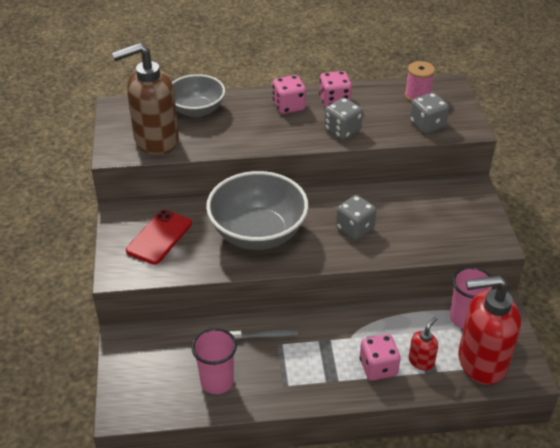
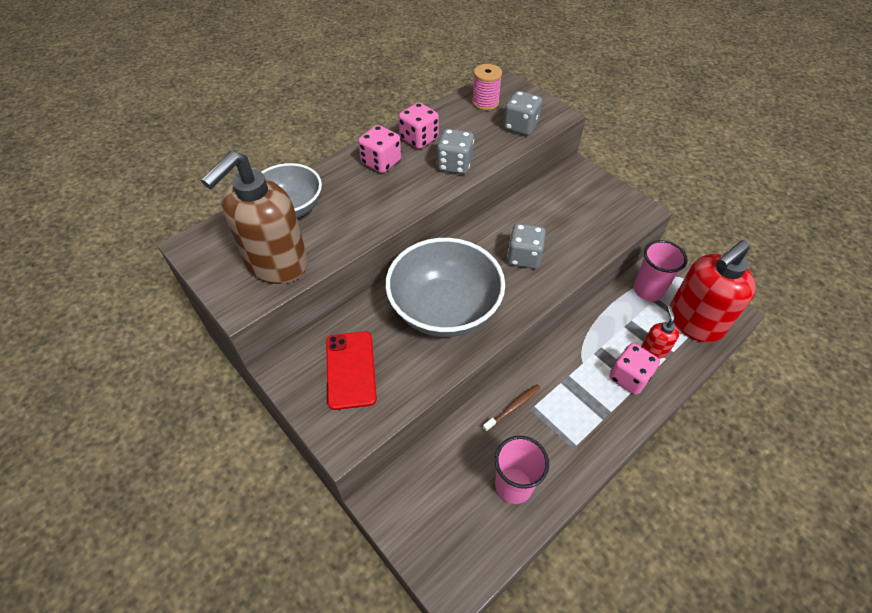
camera: 35 degrees left, 10 degrees up
(265, 336) = (513, 407): grey toothbrush -> brown toothbrush

